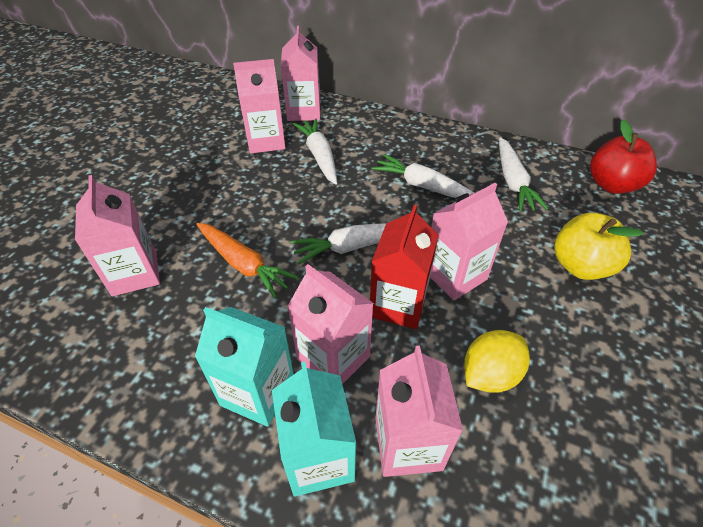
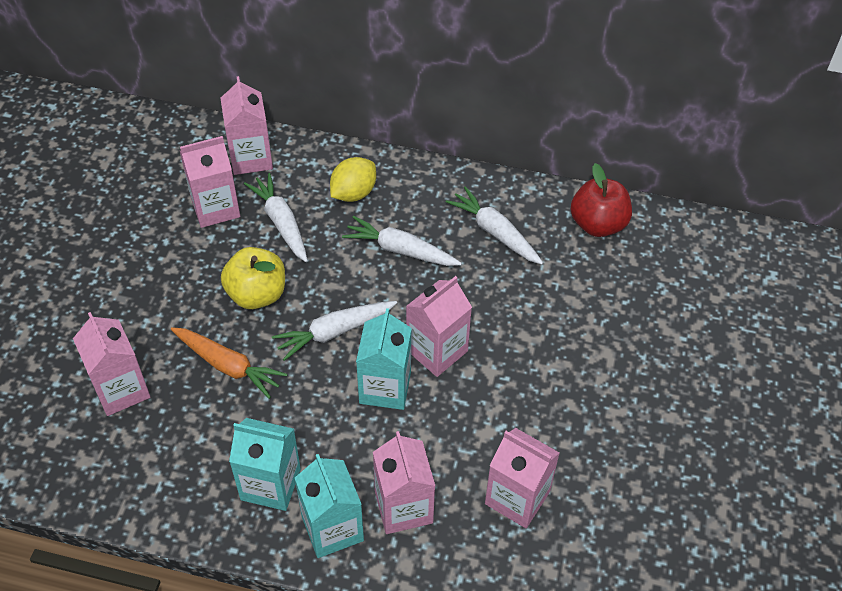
camera: 10 degrees left, 5 degrees up
(333, 358) = (332, 446): pink carton -> pink carton (517, 498)
(398, 304) = (385, 387): red carton -> turquoise carton
(489, 374) = (470, 441): yellow lemon -> yellow lemon (353, 193)
(513, 181) = (495, 232): white carrot -> white carrot turned 150 degrees clockwise
(580, 266) = (556, 325): yellow apple -> yellow apple (257, 294)

